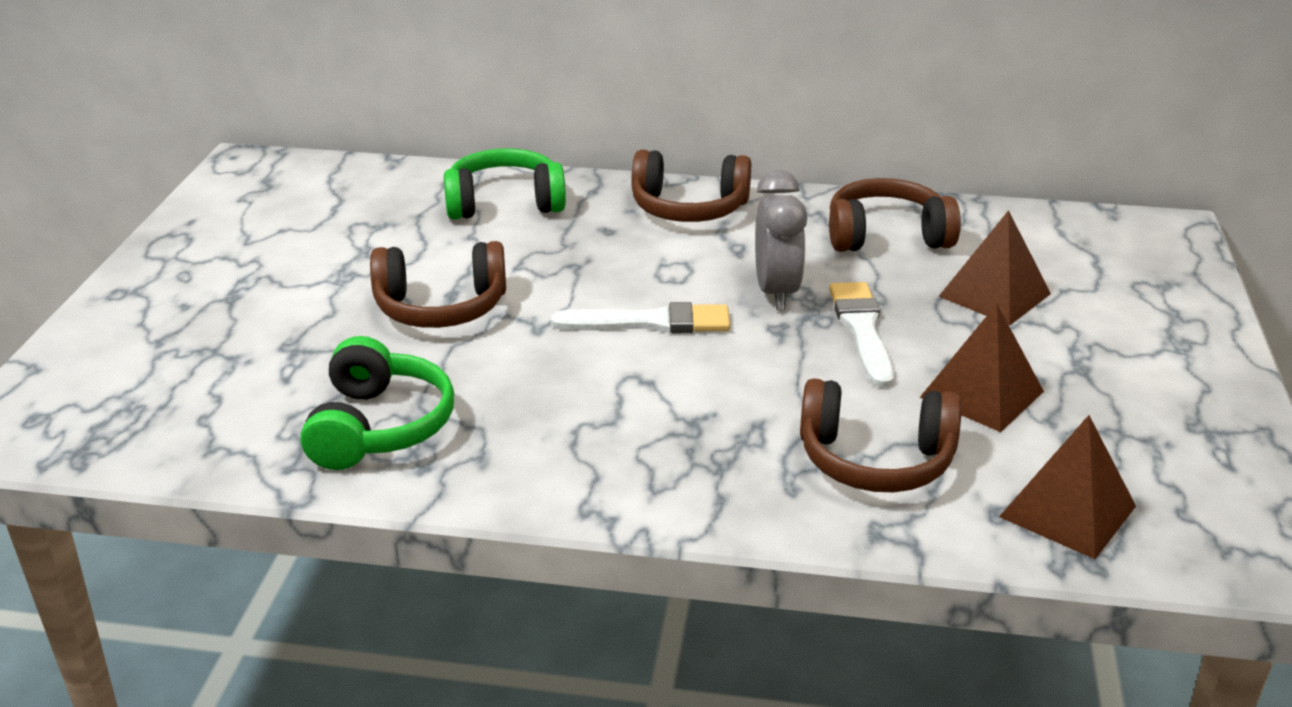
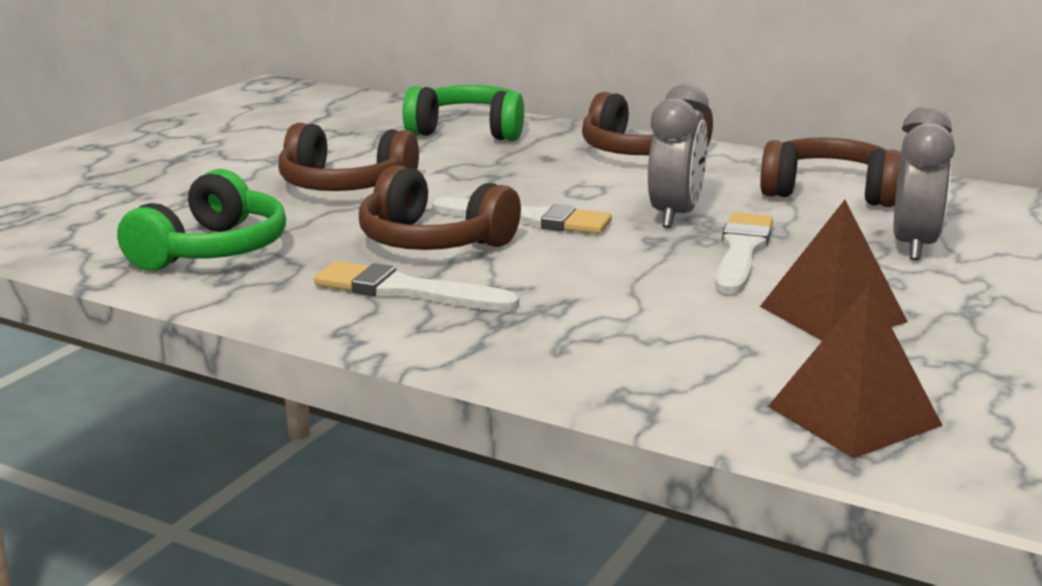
camera: 20 degrees right, 10 degrees down
(607, 443) = (406, 291): none -> white brush
(875, 460) = (668, 343): brown headphones -> brown headphones (432, 241)
(994, 295) = (913, 246): brown pyramid -> grey clock

